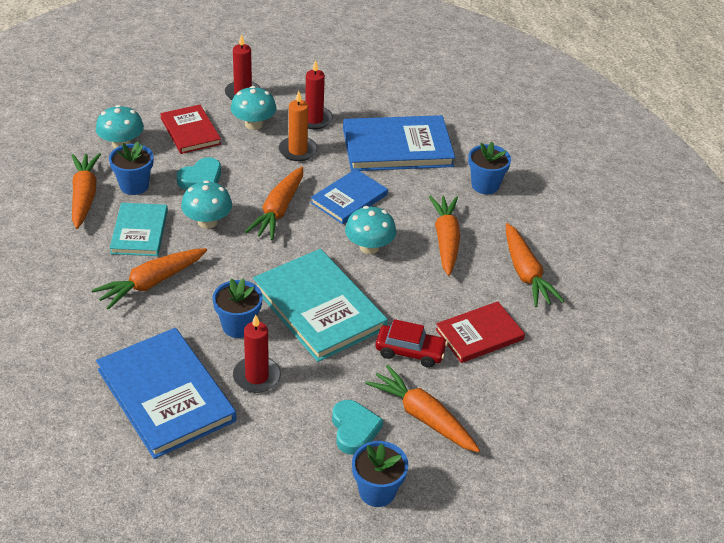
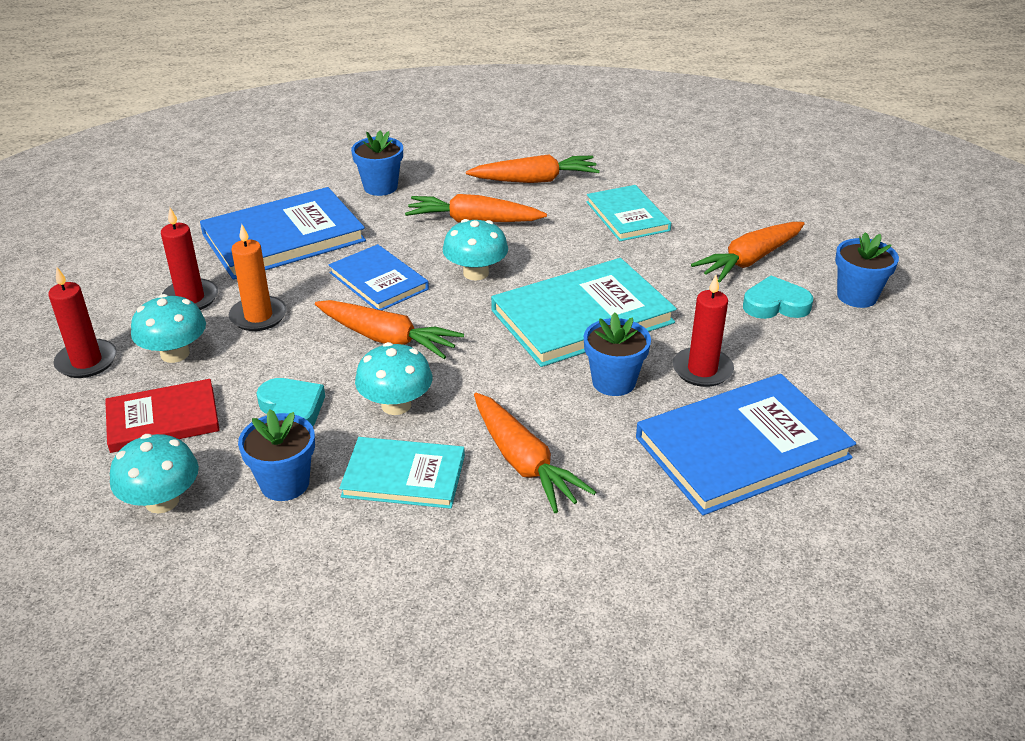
camera: 80 degrees left, 5 degrees down
(84, 196) = (294, 545): orange carrot -> none
(397, 147) = (283, 238): blue book -> blue book turned 60 degrees clockwise
(410, 352) = (655, 260): red car -> none
(479, 334) = (627, 216): red book -> turquoise book

